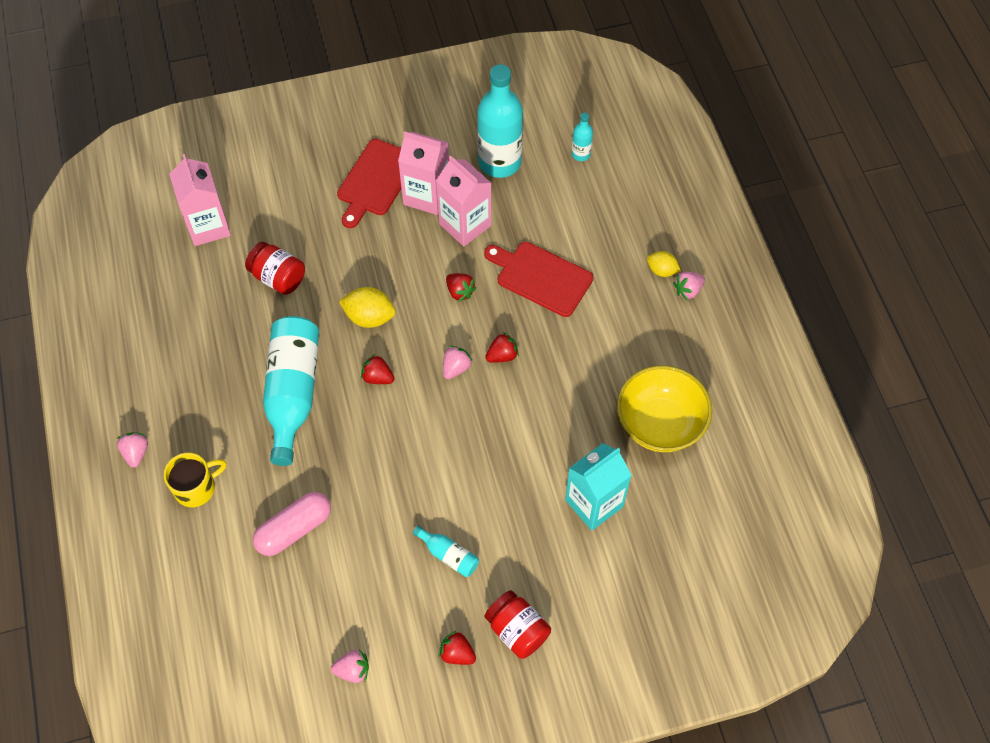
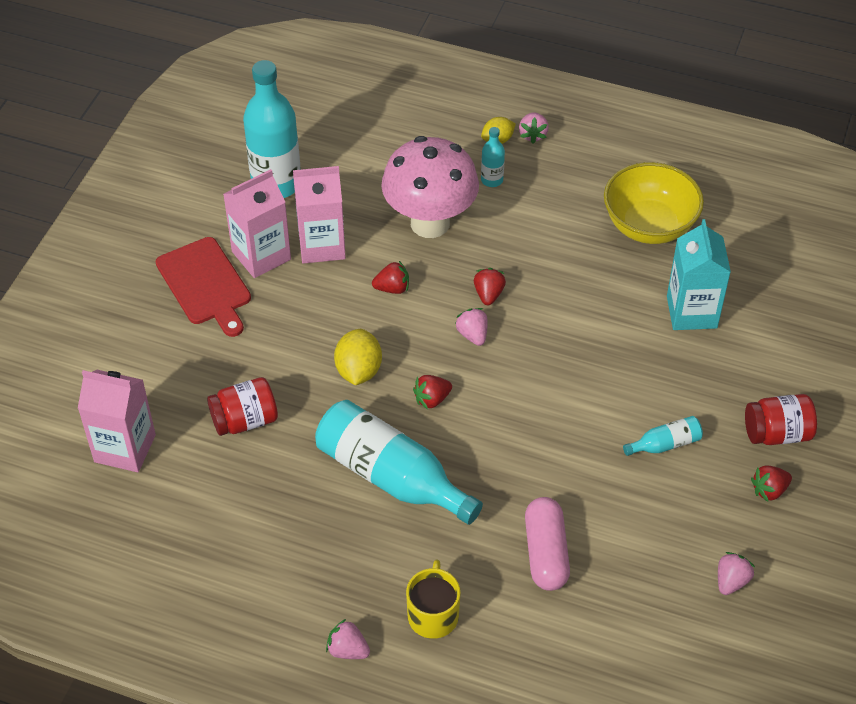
camera: 55 degrees left, 10 degrees down
(369, 317) = (358, 371): yellow lemon -> yellow lemon turned 45 degrees counterclockwise
(541, 277) = (430, 223): red cutting board -> pink mushroom
(581, 154) = (324, 125): turquoise bottle -> turquoise bottle (492, 180)

